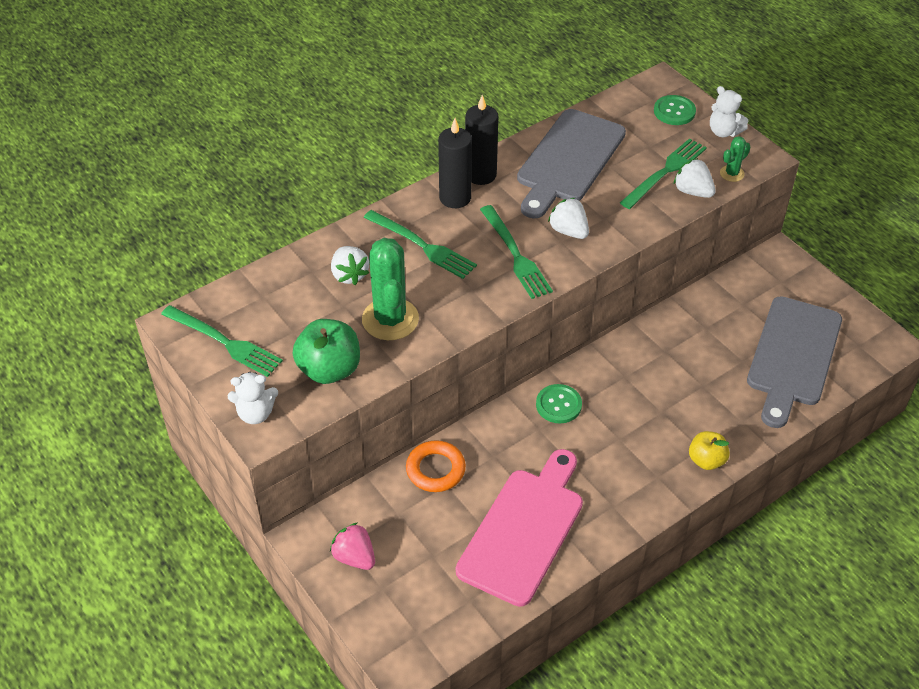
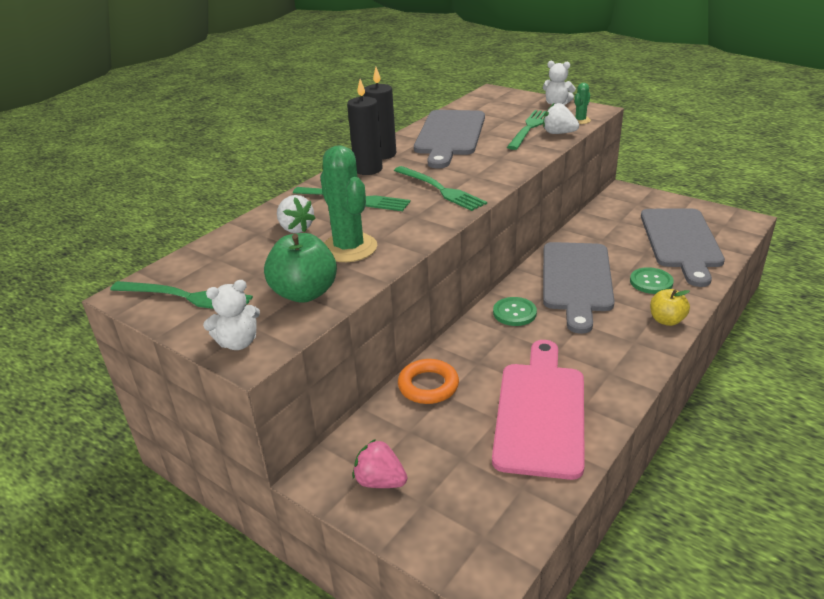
camera: 15 degrees left, 15 degrees down
(569, 231) = (476, 169): white strawberry -> none
(645, 380) = (576, 280): none -> grey cutting board
(674, 111) = (513, 101): green button -> green button (651, 282)

